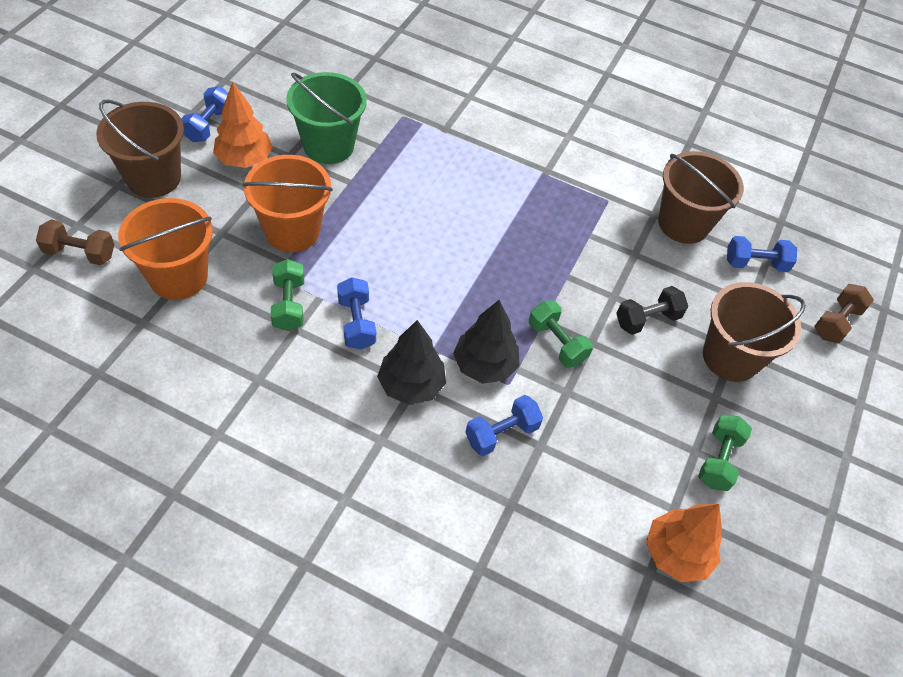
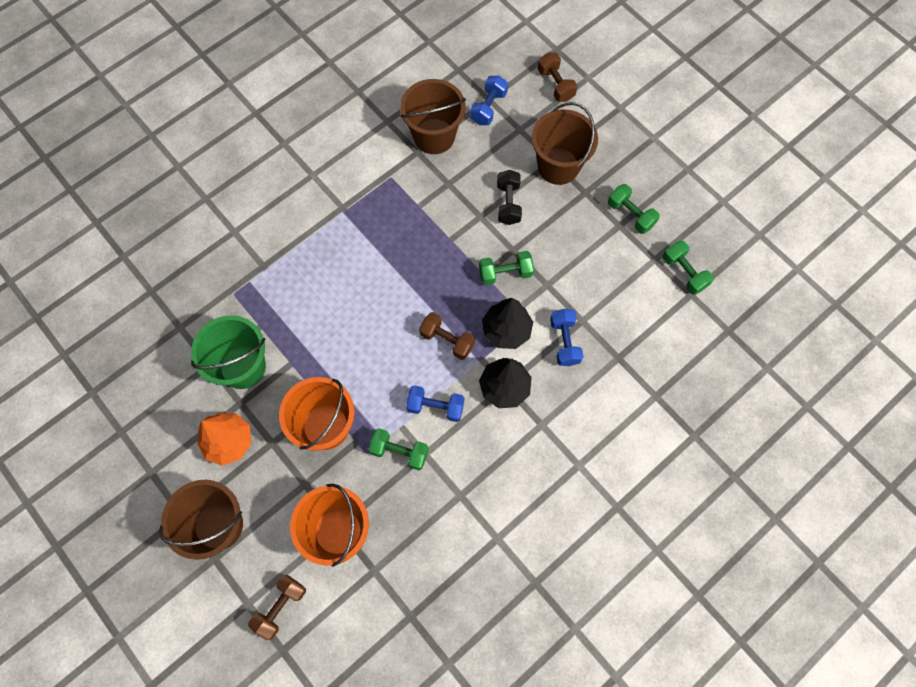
camera: 60 degrees left, 15 degrees up
(209, 125) = (174, 461): blue dumbbell -> none
(442, 310) = (447, 340): none -> brown dumbbell
(676, 553) = (684, 273): orange tree -> green dumbbell

